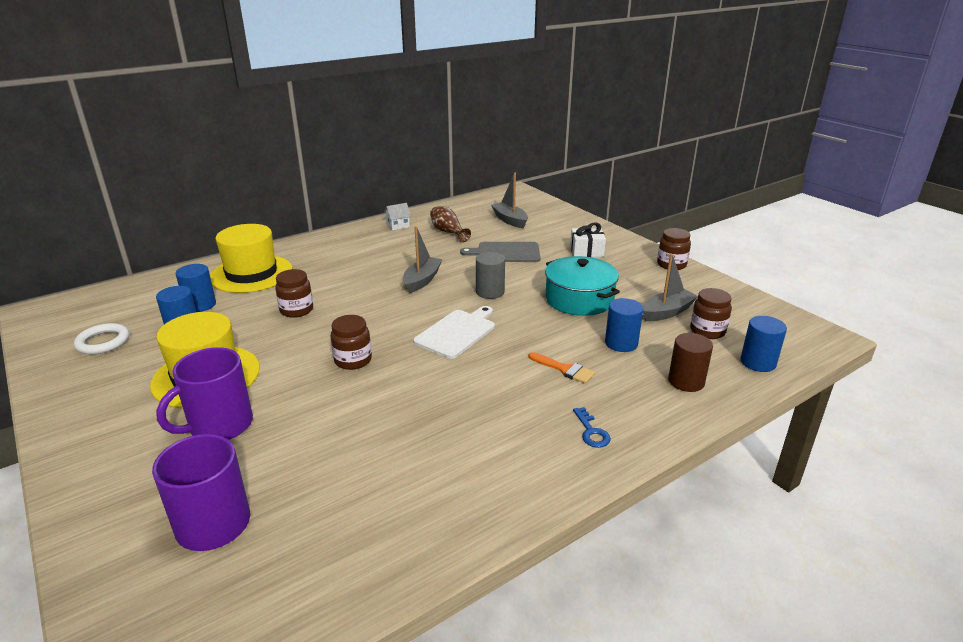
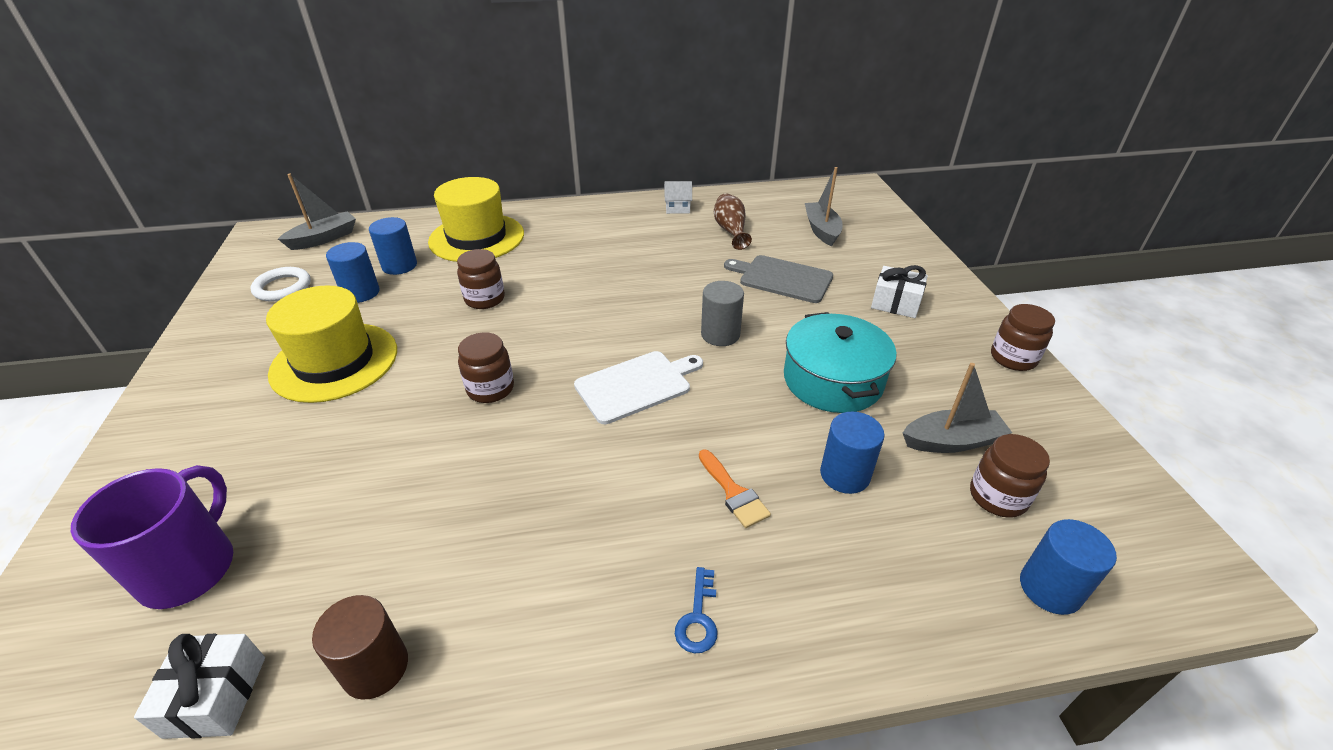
camera: 25 degrees right, 10 degrees up
(219, 426) = (295, 434): purple mug -> none
(311, 574) = (216, 696): none -> white gift
(422, 280) = (650, 294): grey boat -> grey boat (324, 238)
(686, 381) = (902, 581): brown cylinder -> brown cylinder (375, 667)

